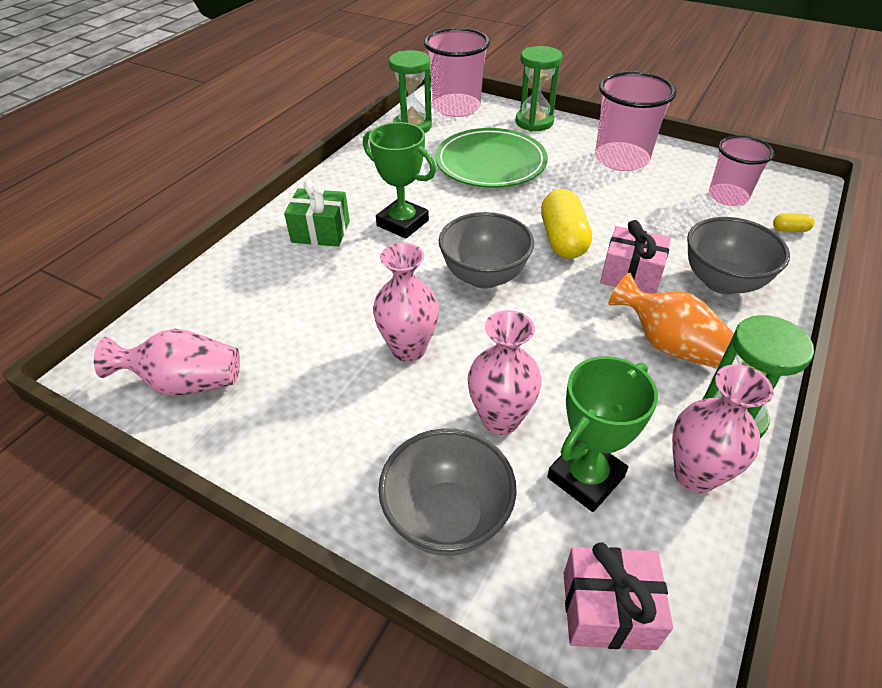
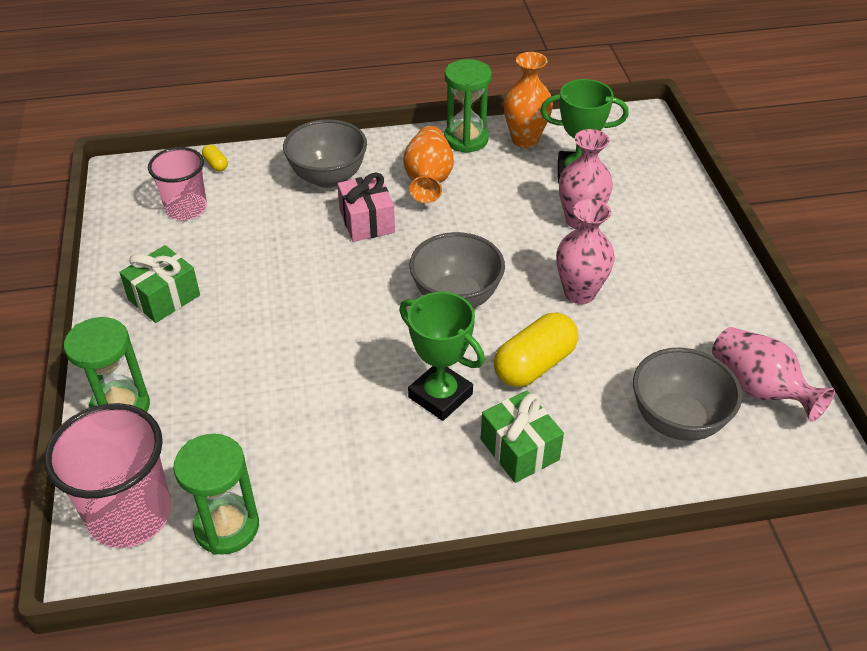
camera: 130 degrees left, 0 degrees up
(402, 223) = (440, 395): green trophy -> green trophy turned 45 degrees counterclockwise
(447, 518) = (666, 207): grey bowl -> grey bowl (677, 420)
(490, 163) = (259, 394): green plate -> none
(563, 239) = (355, 276): yellow capsule -> yellow capsule (534, 365)
(608, 609) = (636, 141): pink gift -> none
(621, 159) = (164, 297): pink cup -> green gift
(695, 474) = (525, 140): pink vase -> orange vase

